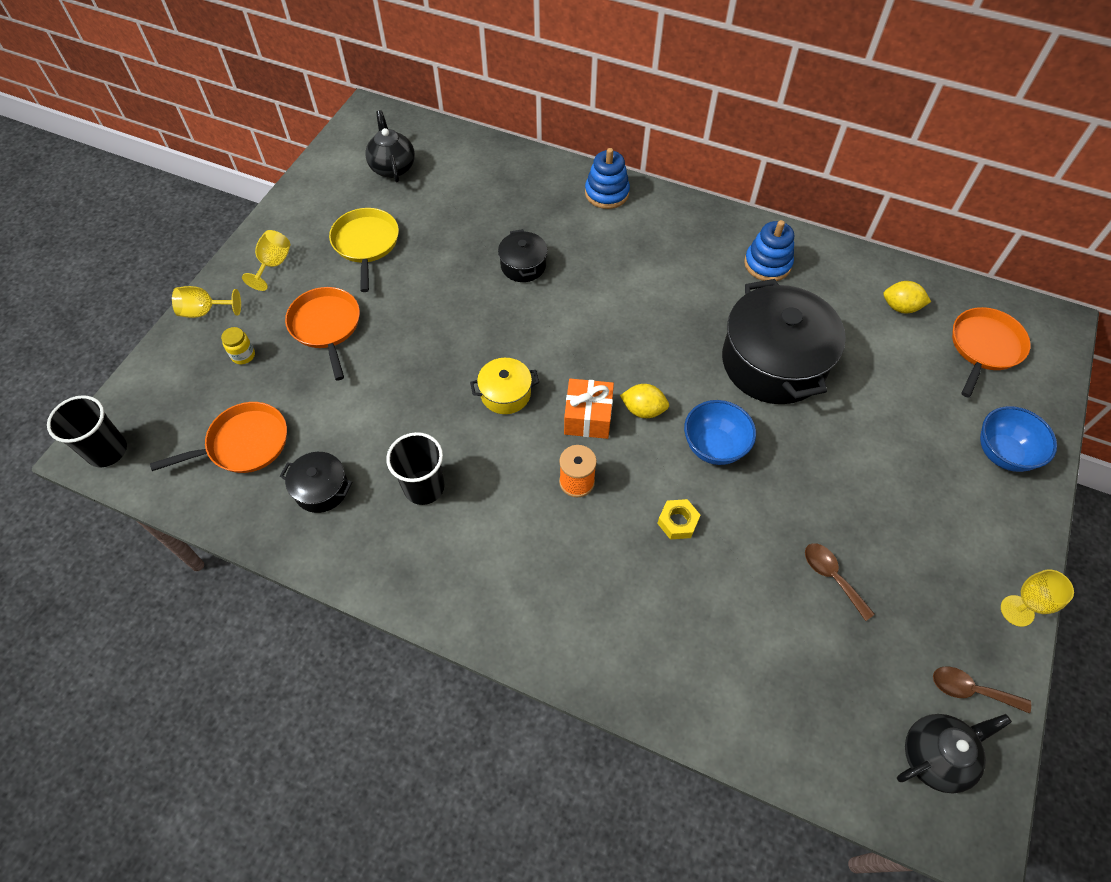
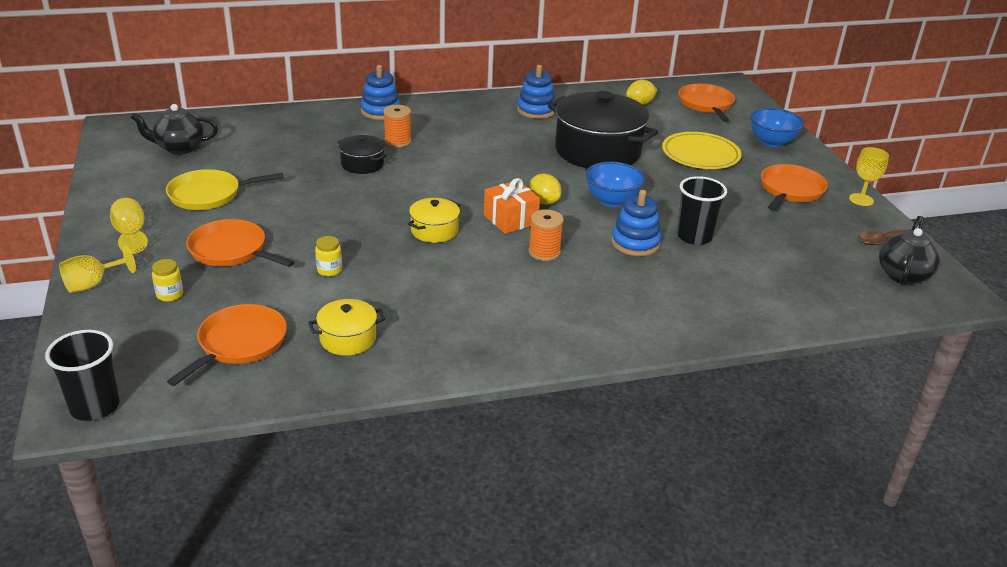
camera: 40 degrees left, 25 degrees down
(321, 489) = (348, 339): black pot -> yellow pot
(366, 243) = (209, 195): yellow pan -> yellow pan turned 60 degrees counterclockwise
(377, 395) = (329, 270): none -> yellow jar
(392, 167) = (179, 148): black teapot -> black teapot turned 45 degrees counterclockwise
(424, 487) = (434, 302): black cup -> black cup (694, 236)
(583, 247) = (397, 141): none -> orange spool
(643, 410) = (544, 202): yellow lemon -> yellow lemon turned 75 degrees clockwise
(677, 522) = (635, 243): yellow nut -> blue stacking toy
(832, 577) = (754, 228): brown spoon -> none
(887, 428) = (700, 155): none -> yellow plate
(939, 544) = (790, 190): none -> orange pan

